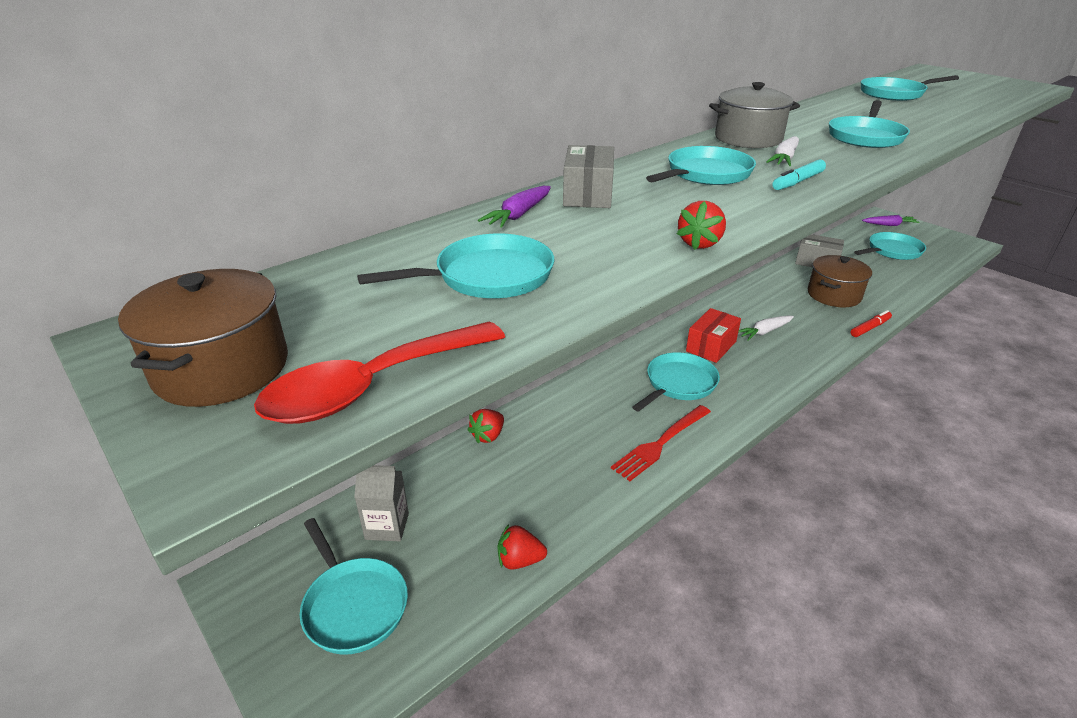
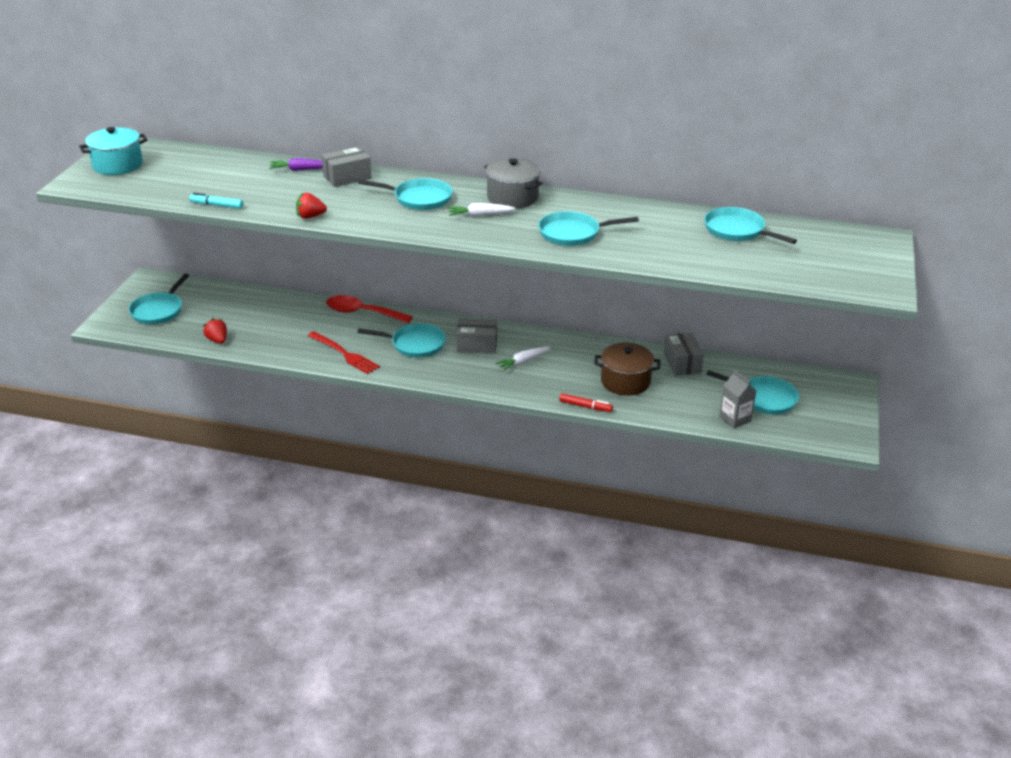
camera: 55 degrees right, 0 degrees up
(222, 368) = (117, 165): brown pot -> turquoise pot
(373, 386) = (128, 190): red spoon -> red spoon (362, 313)
(387, 526) = (209, 299): grey carton -> grey carton (735, 419)
(487, 276) = (226, 183): turquoise pan -> none
(488, 436) = (299, 300): red strawberry -> none
(660, 444) = (345, 354): red fork -> red fork turned 150 degrees counterclockwise
(711, 346) = (476, 345): red box -> grey box
(764, 332) = (523, 362): white carrot -> white carrot turned 60 degrees counterclockwise
(797, 182) = (438, 225): turquoise marker -> turquoise marker (216, 205)
(889, 225) = (833, 389): purple carrot -> none

